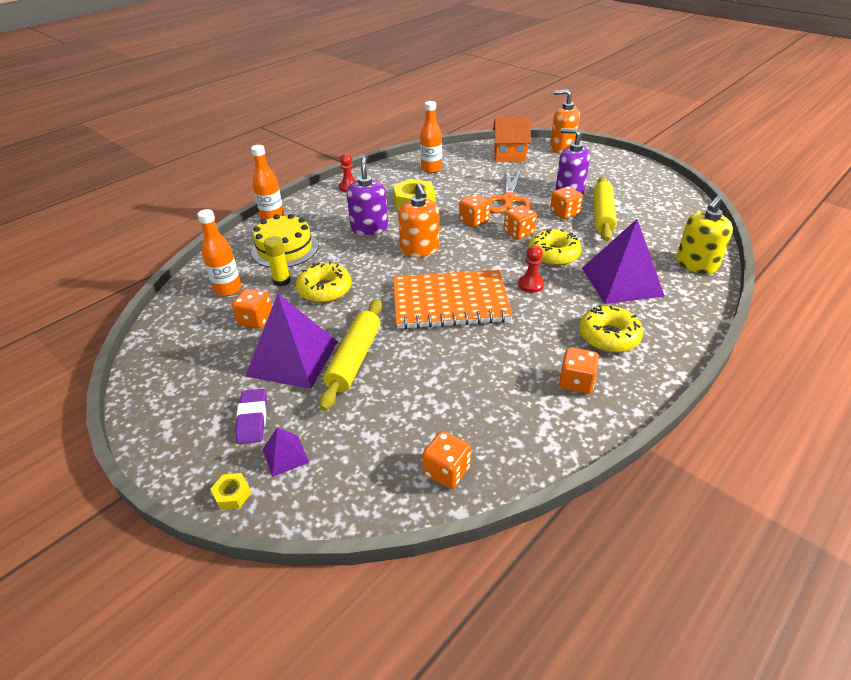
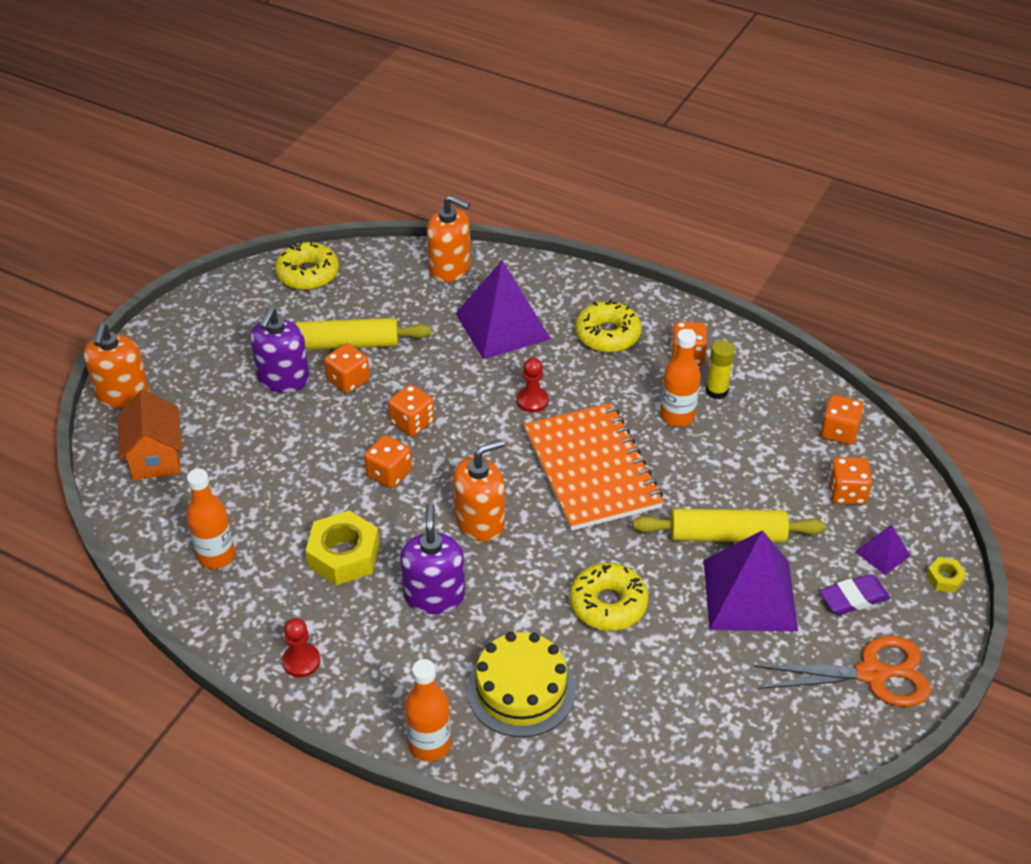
camera: 105 degrees left, 5 degrees up
(228, 289) = (645, 724): orange bottle -> orange bottle (677, 416)
(256, 319) = (697, 661): orange dice -> orange dice (846, 493)
(282, 281) = (605, 662): yellow glue stick -> yellow glue stick (716, 391)
(369, 228) = (434, 595): purple soap dispenser -> purple soap dispenser turned 105 degrees clockwise
(508, 200) = (319, 442): orange scissors -> orange scissors (872, 674)
(553, 254) = (459, 385): yellow donut -> yellow donut (308, 274)
(696, 264) = (450, 268): yellow soap dispenser -> orange soap dispenser

